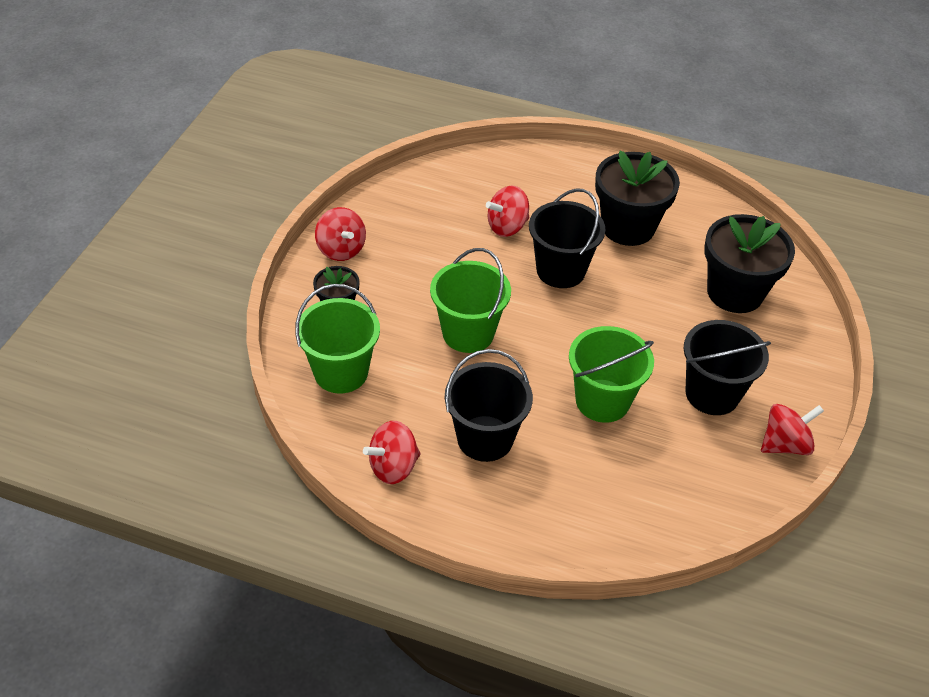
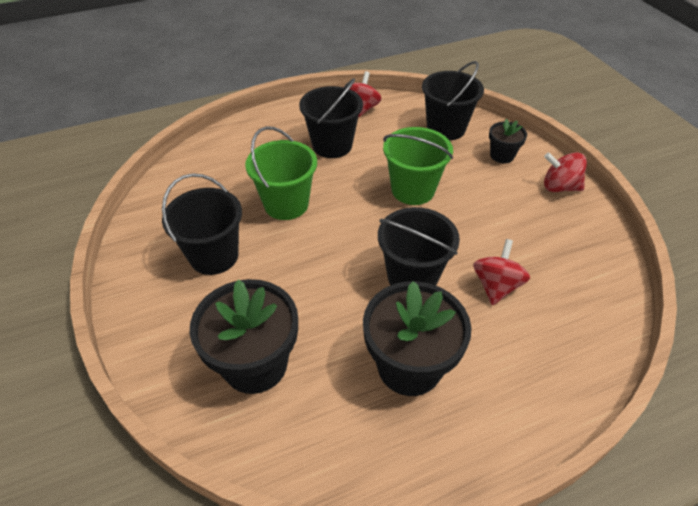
camera: 140 degrees right, 0 degrees up
(341, 372) = (446, 128): green bucket -> black bucket
(785, 444) = (137, 253): red spinning top -> none

